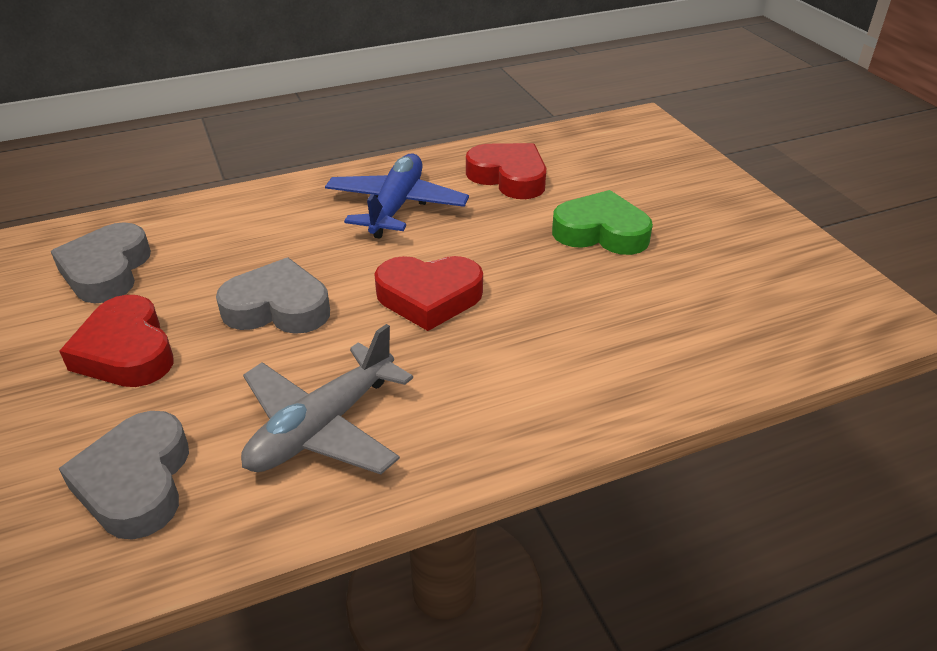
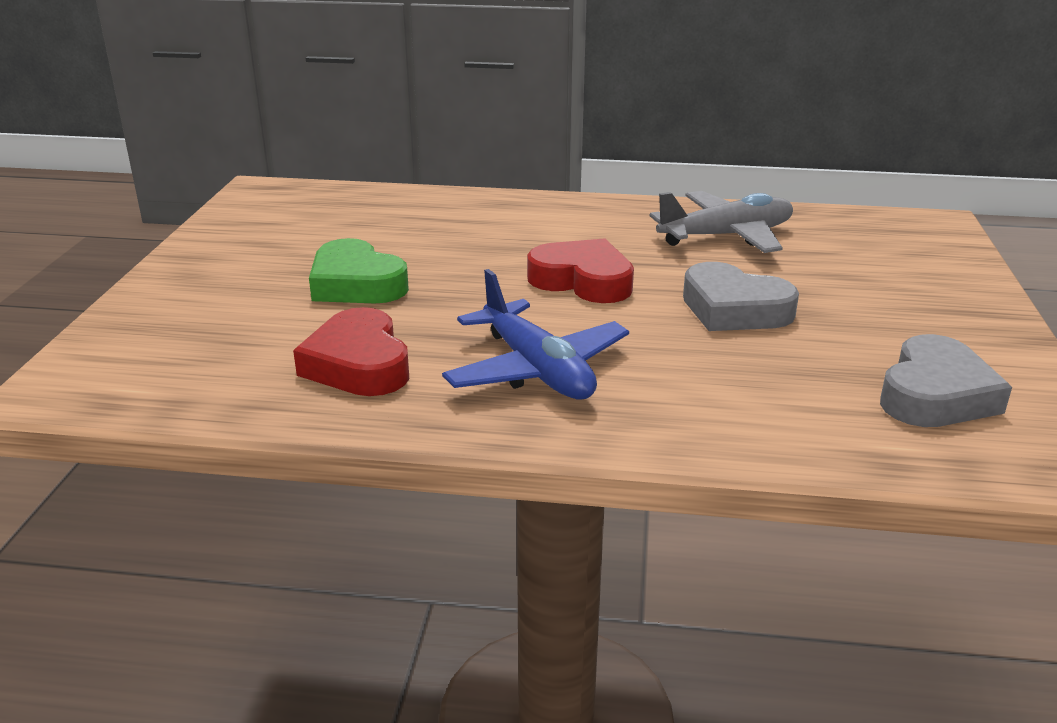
camera: 150 degrees left, 10 degrees down
(126, 351) = (892, 313): red heart -> none
(136, 482) = (870, 243): grey heart -> none
(396, 206) = (536, 369): blue plane -> blue plane turned 75 degrees counterclockwise

